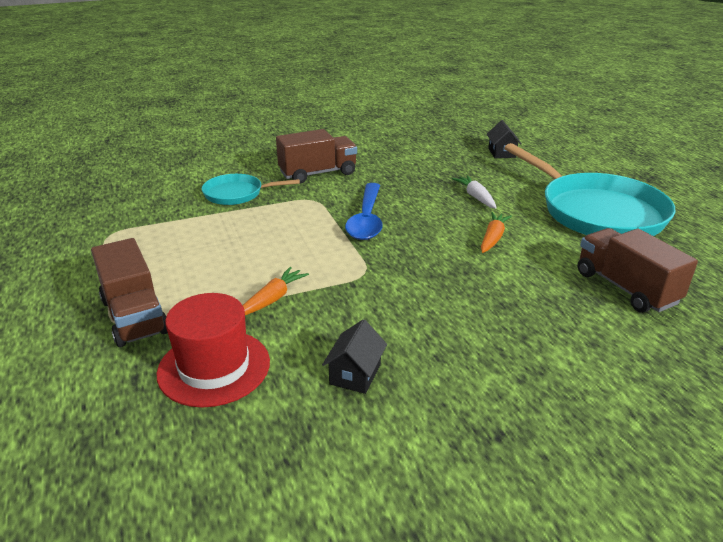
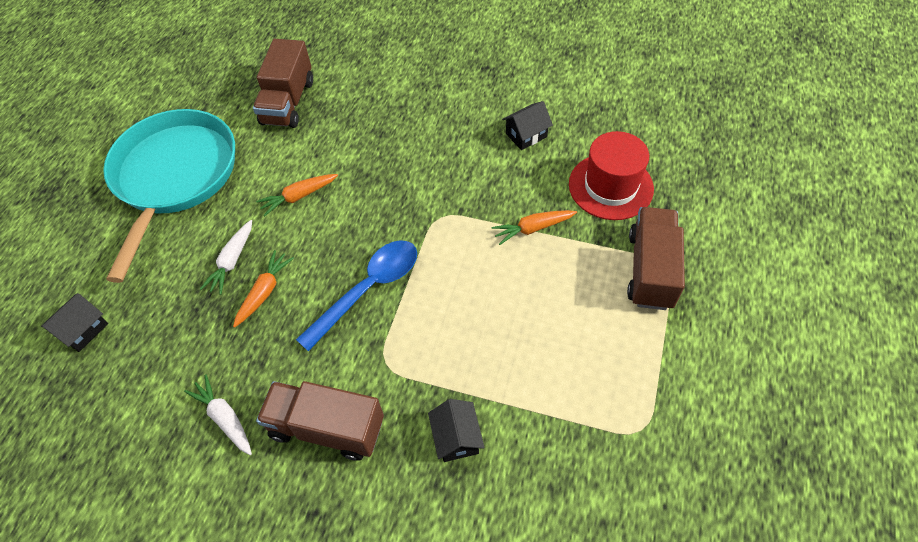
camera: 140 degrees left, 25 degrees up
(237, 194) = (456, 438): turquoise pan -> black house
(377, 159) = (224, 418): none -> white carrot
(432, 195) = (264, 292): none -> orange carrot

